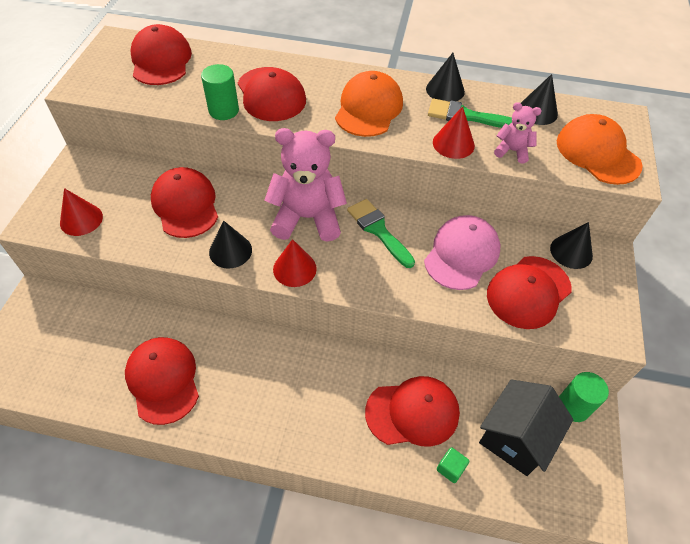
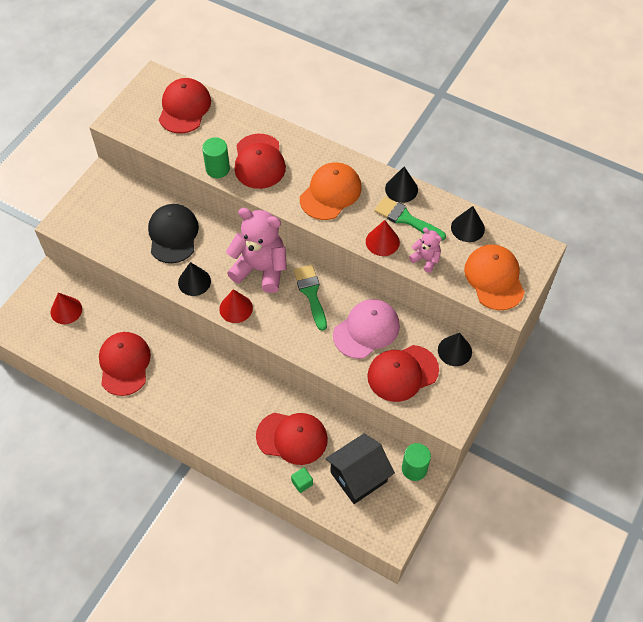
camera: 20 degrees right, 5 degrees up
(81, 219) = (95, 228): red cone -> red cone (66, 310)
(185, 205) = (173, 234): red cap -> black cap

